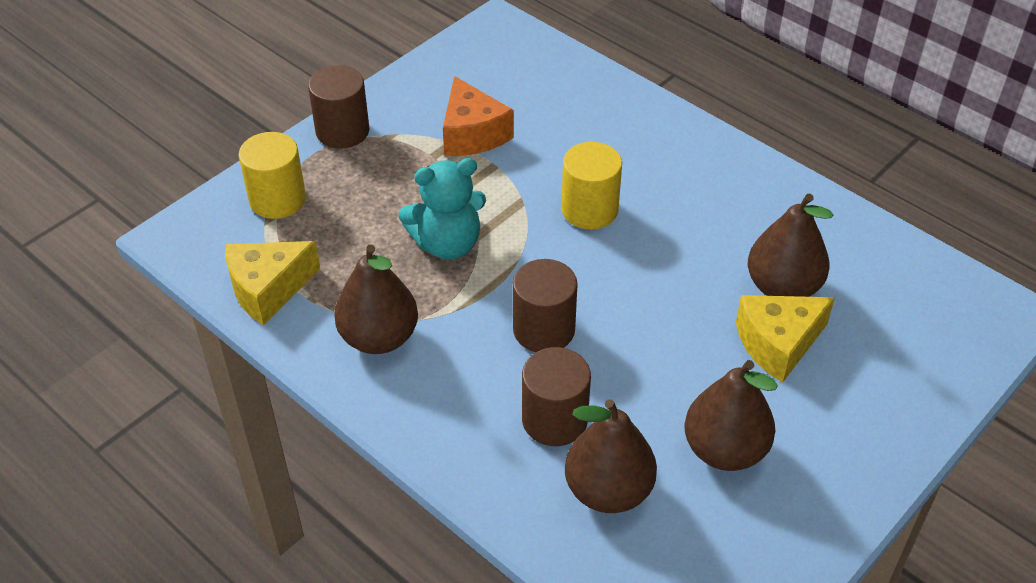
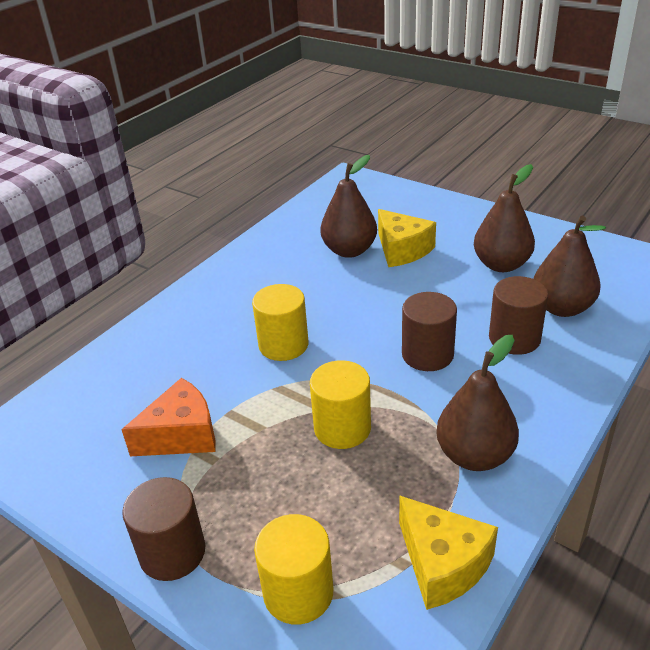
camera: 95 degrees left, 10 degrees down
(447, 244) = (342, 428): turquoise teddy bear -> yellow cylinder

